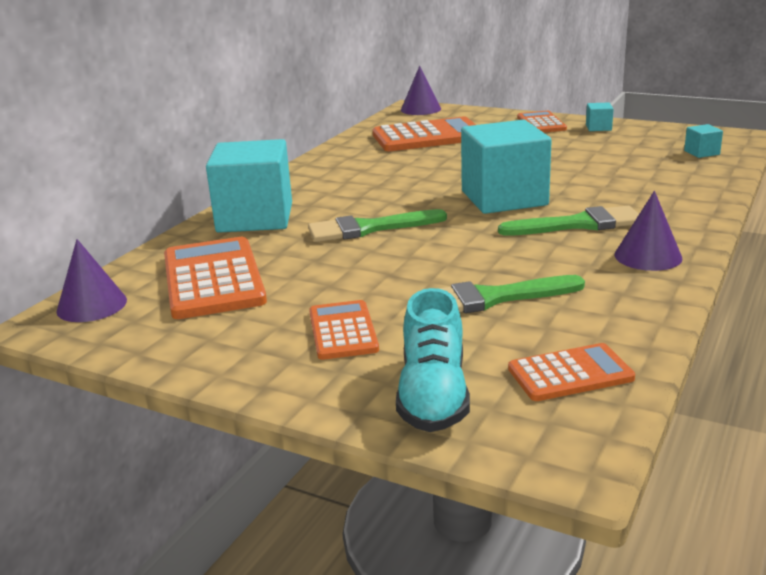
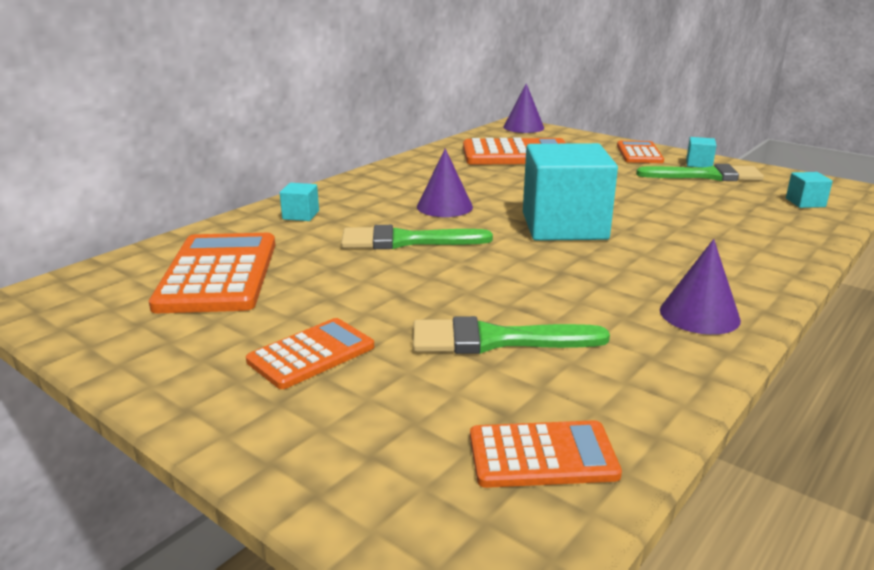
camera: 10 degrees right, 0 degrees up
(92, 305) = (85, 285): purple cone -> purple cone (444, 206)
(255, 218) = (301, 215): turquoise cube -> turquoise cube, size x0.40
(343, 331) = (311, 354): orange calculator -> orange calculator turned 45 degrees clockwise
(433, 395) = (364, 455): turquoise shoe -> none
(578, 224) = (633, 266): green brush -> green brush (706, 176)

